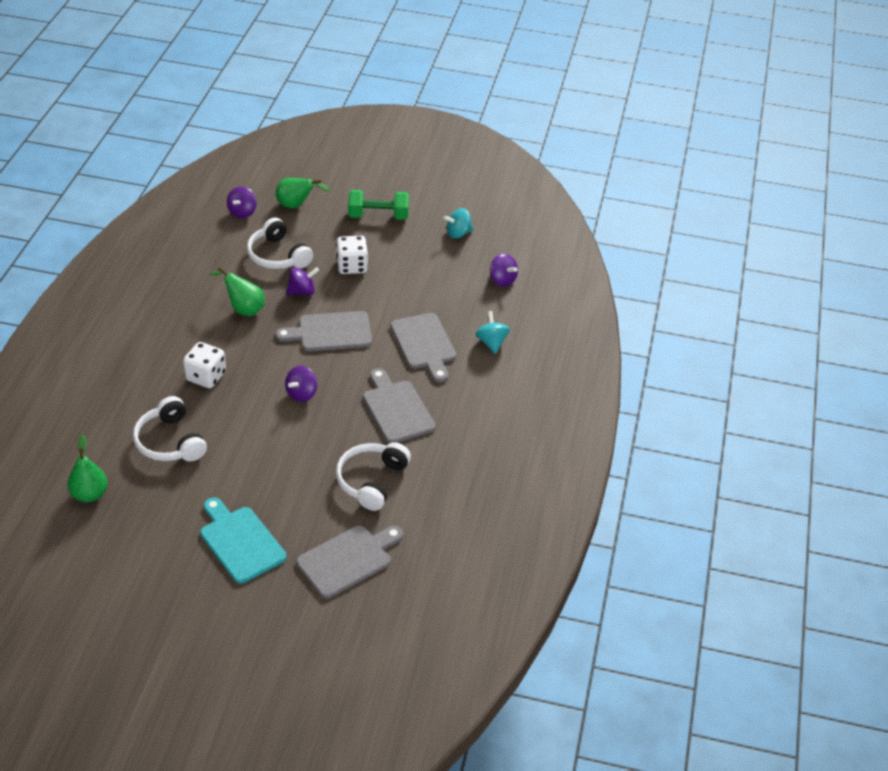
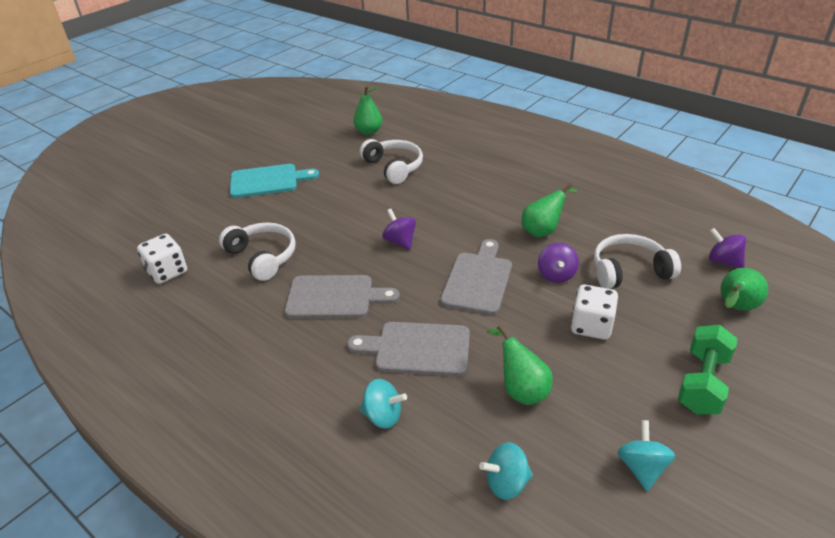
camera: 120 degrees right, 5 degrees down
(170, 442) = (393, 167): white headphones -> white headphones turned 60 degrees clockwise
(206, 376) = (458, 194): white dice -> white dice (167, 272)
(348, 559) = (199, 225): grey cutting board -> none
(430, 288) = (521, 389): none -> green pear
(502, 280) = (506, 483): purple spinning top -> turquoise spinning top

